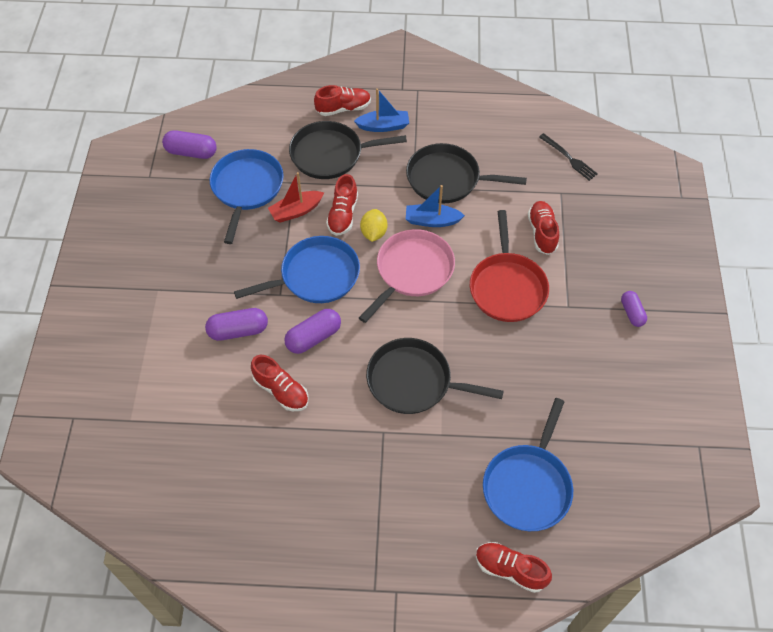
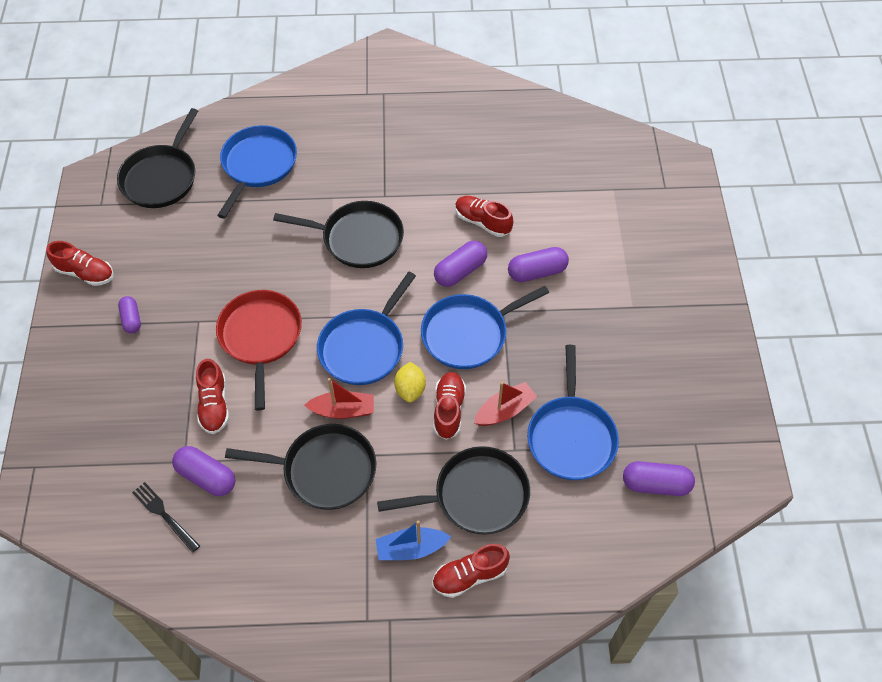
camera: 175 degrees right, 0 degrees up
(412, 271) = (364, 347): pink pan -> blue pan
(432, 221) = (343, 410): blue boat -> red boat
(510, 569) = (278, 111): red shoe -> red shoe (85, 273)
(540, 181) = (206, 476): none -> purple capsule
(638, 477) = (161, 178): none -> black pan

